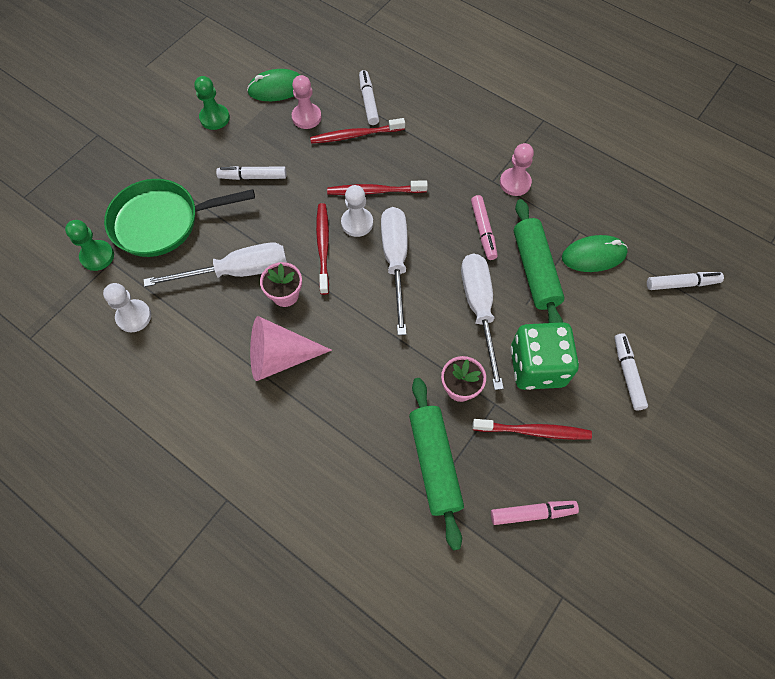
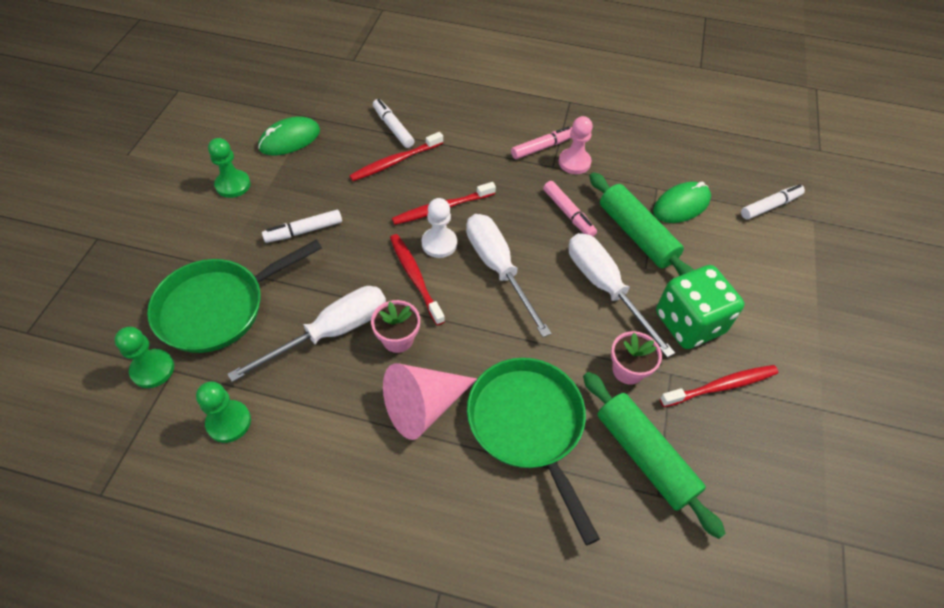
camera: 25 degrees left, 10 degrees down
(134, 316) = (229, 422): white pawn -> green pawn
(306, 117) = (335, 158): pink pawn -> none
(353, 403) = (528, 426): none -> green pan
(532, 513) = (766, 469): pink marker -> pink marker (542, 147)
(627, 374) = (772, 301): white marker -> none

